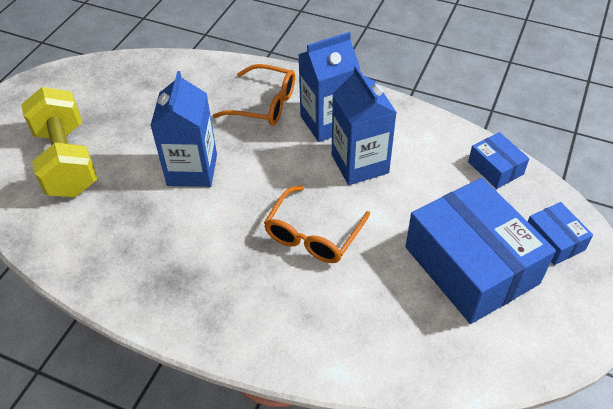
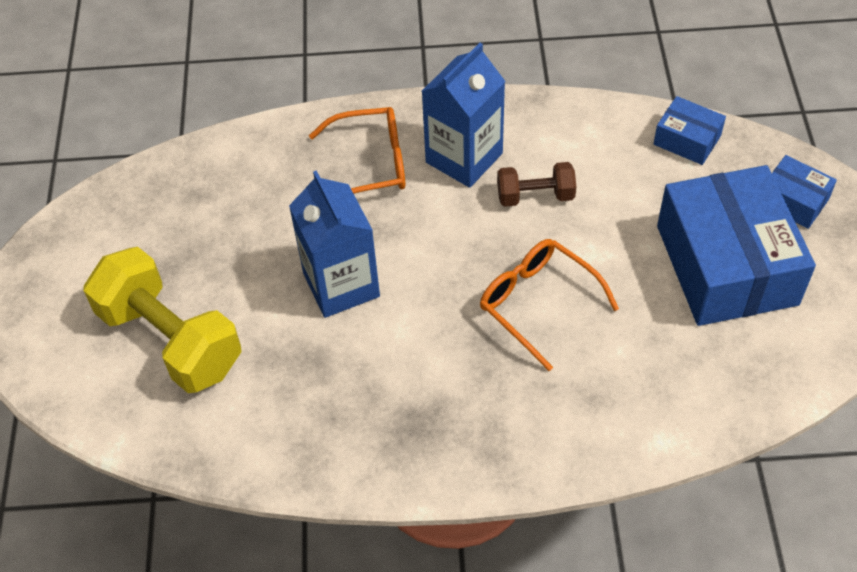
camera: 25 degrees left, 5 degrees up
(313, 234) = (538, 303): orange glasses -> orange glasses turned 135 degrees clockwise
(360, 164) = (535, 196): blue carton -> brown dumbbell
(471, 265) = (726, 265): blue box -> blue box turned 45 degrees clockwise

